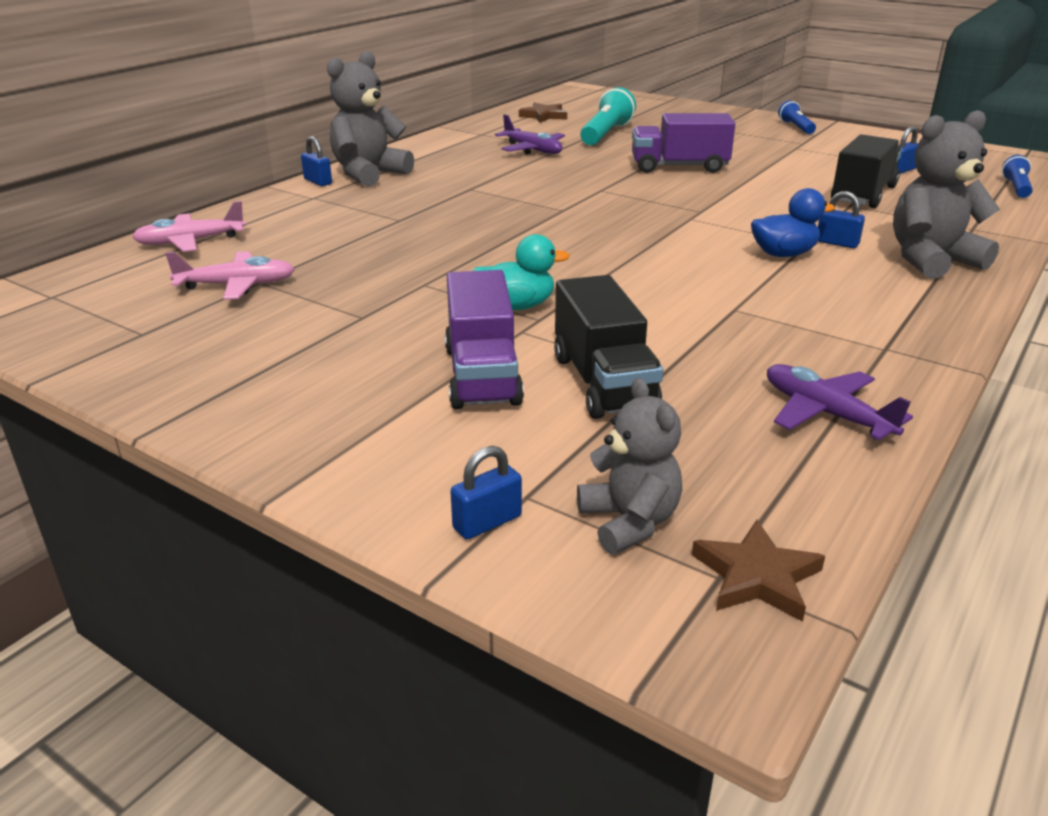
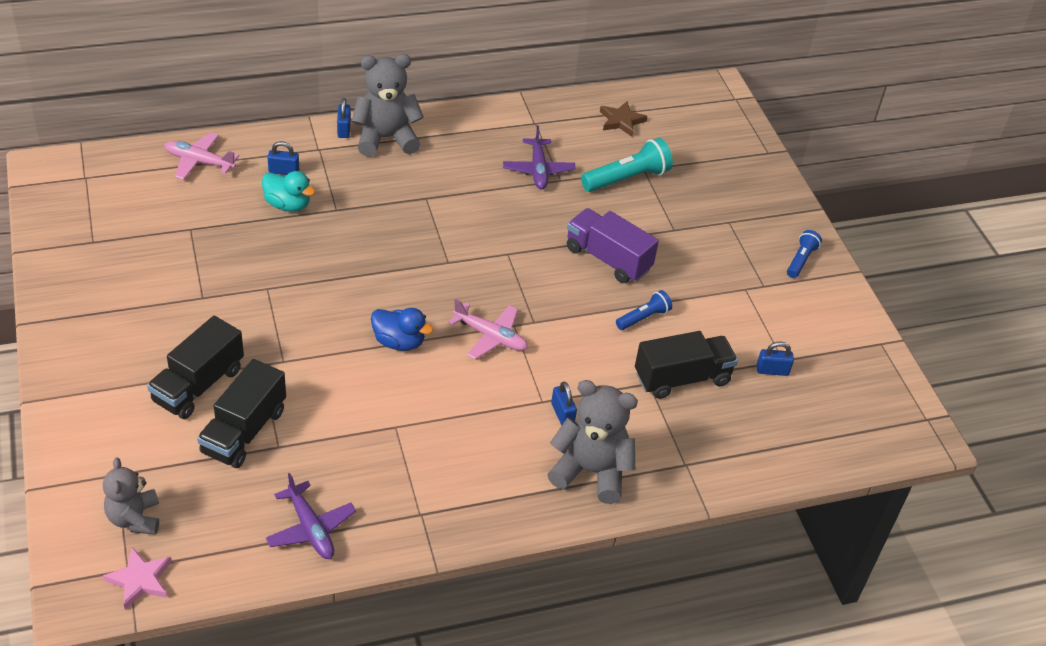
camera: 35 degrees right, 15 degrees up
(237, 285) = (176, 225): pink plane -> pink plane (491, 337)
(482, 375) = (198, 385): purple truck -> black truck
(487, 522) = (85, 476): blue padlock -> blue padlock (284, 171)
(516, 306) = (286, 342): turquoise duck -> turquoise duck (288, 205)
(629, 522) = (135, 518): grey teddy bear -> grey teddy bear turned 150 degrees clockwise
(757, 576) = (140, 580): brown star -> pink star
(783, 254) = (508, 401): blue duck -> blue duck (399, 342)
(825, 413) = (310, 529): purple plane -> purple plane turned 150 degrees clockwise
(1016, 188) = (818, 449): blue flashlight -> blue flashlight (643, 318)

